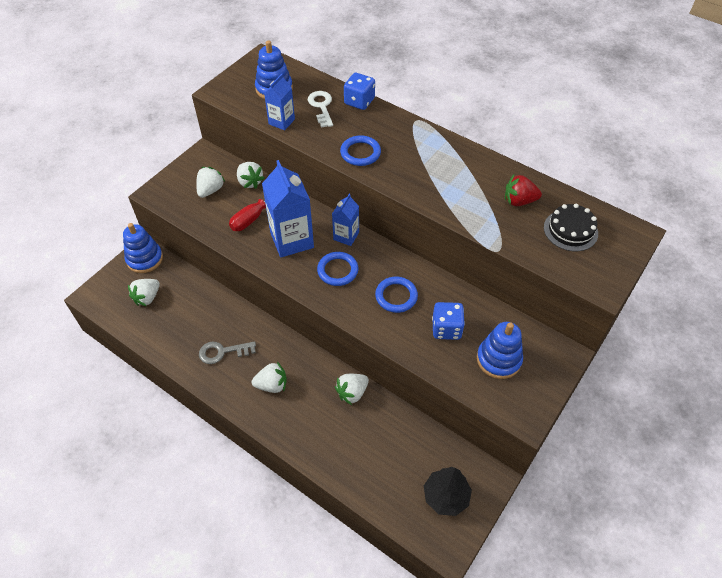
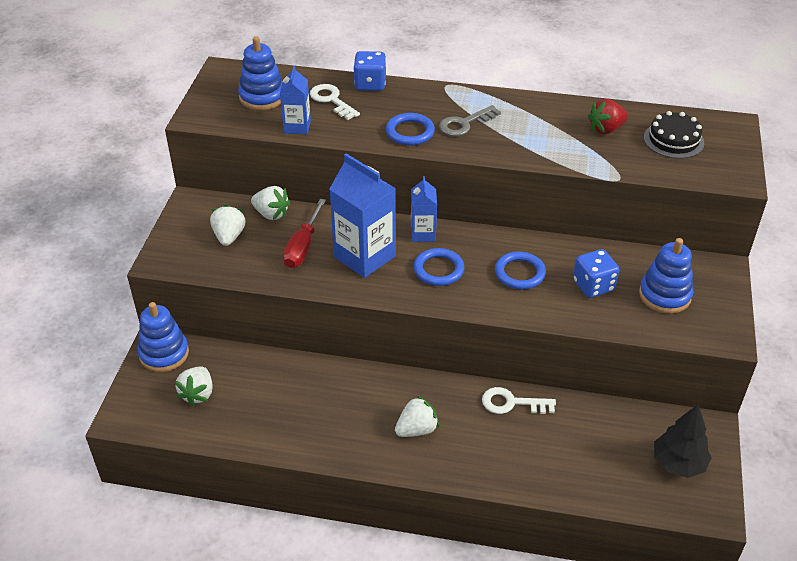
camera: 25 degrees left, 10 degrees down
(222, 352) = (334, 417): grey key -> grey key (465, 124)
(352, 393) = (512, 403): white strawberry -> white key

